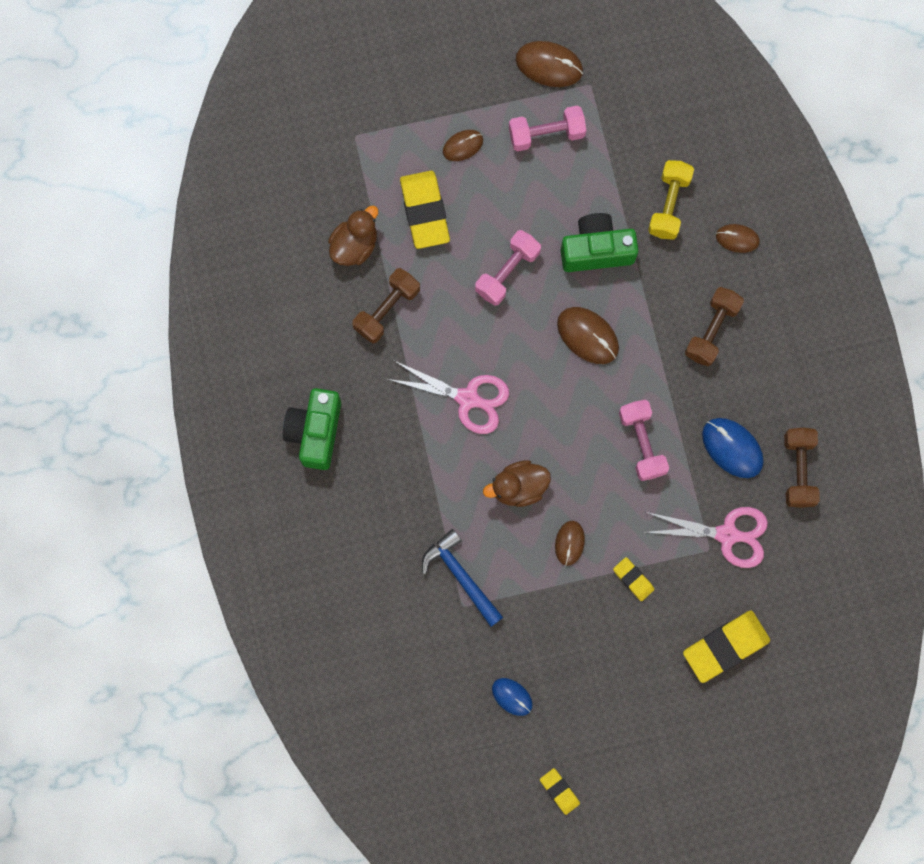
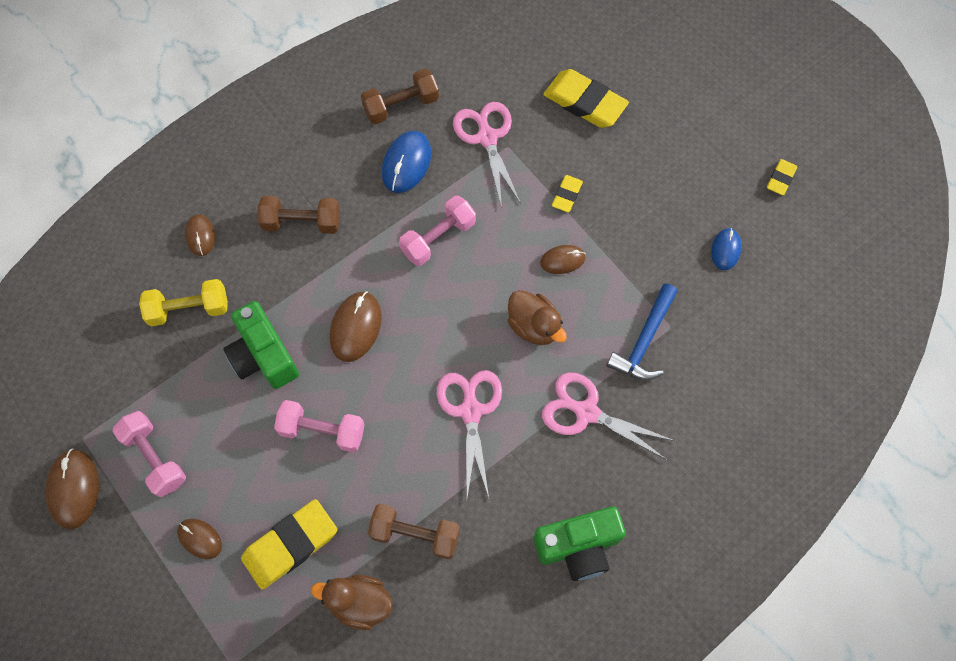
camera: 115 degrees left, 10 degrees down
(421, 493) = (586, 412): none -> pink scissors

